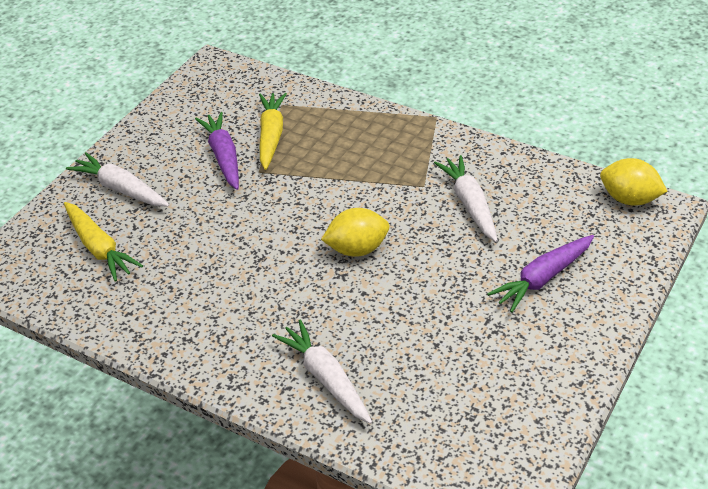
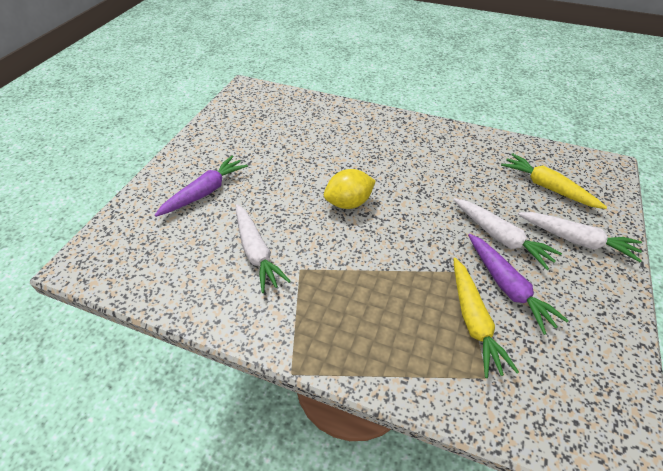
camera: 170 degrees right, 5 degrees up
(326, 378) = (348, 124): white carrot -> white carrot (500, 237)
(629, 199) = (106, 271): yellow lemon -> none

